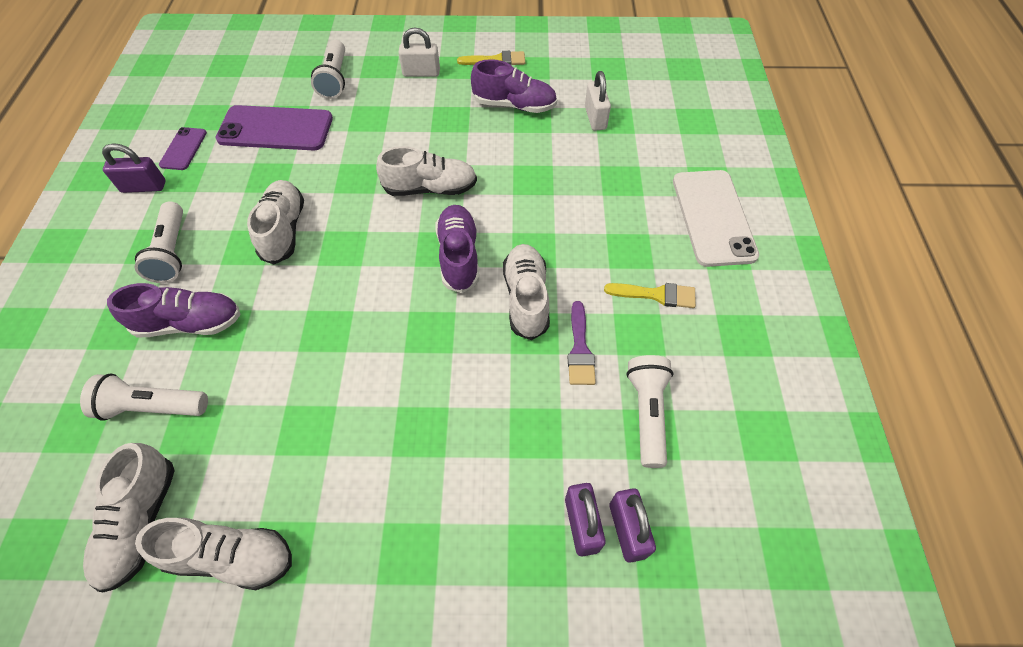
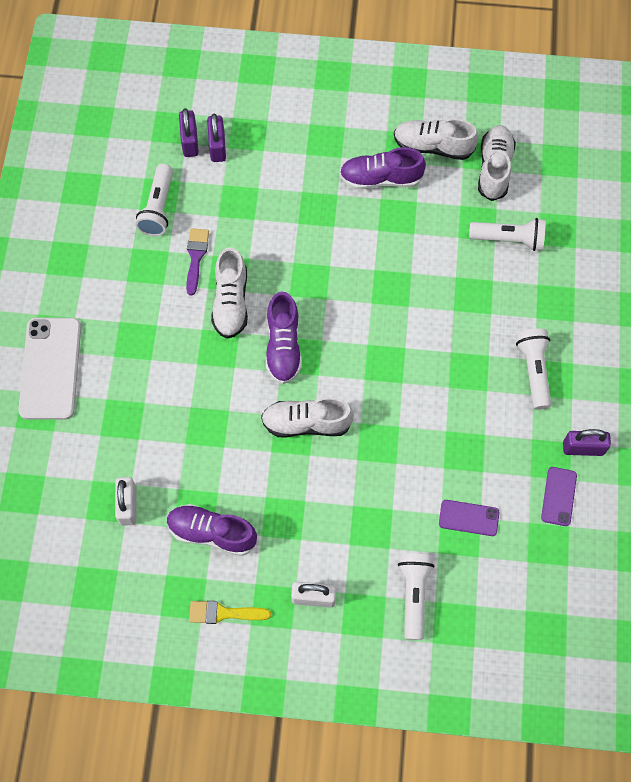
camera: 175 degrees left, 10 degrees up
(189, 323) = (500, 302): purple shoe -> purple shoe (380, 178)
(275, 129) = (468, 518): purple phone -> purple phone, size x0.52
(284, 230) = (439, 386): white shoe -> none
(656, 295) = (125, 297): yellow brush -> none

